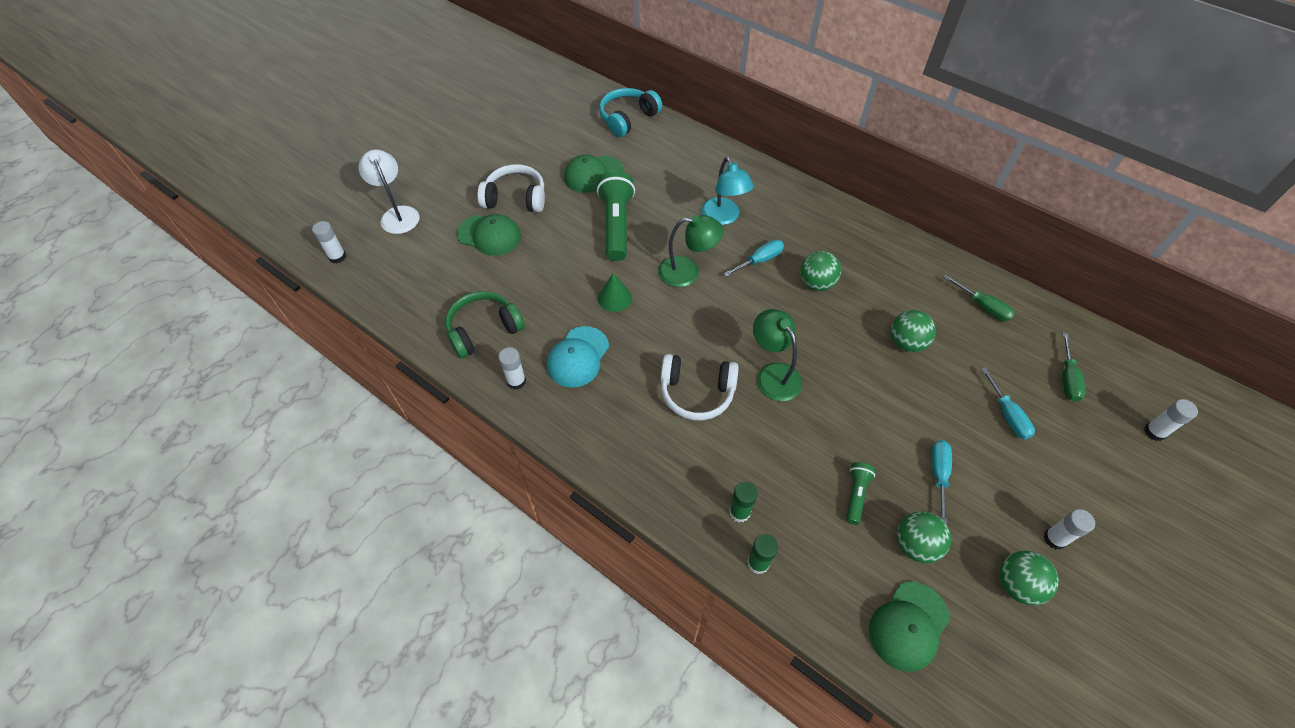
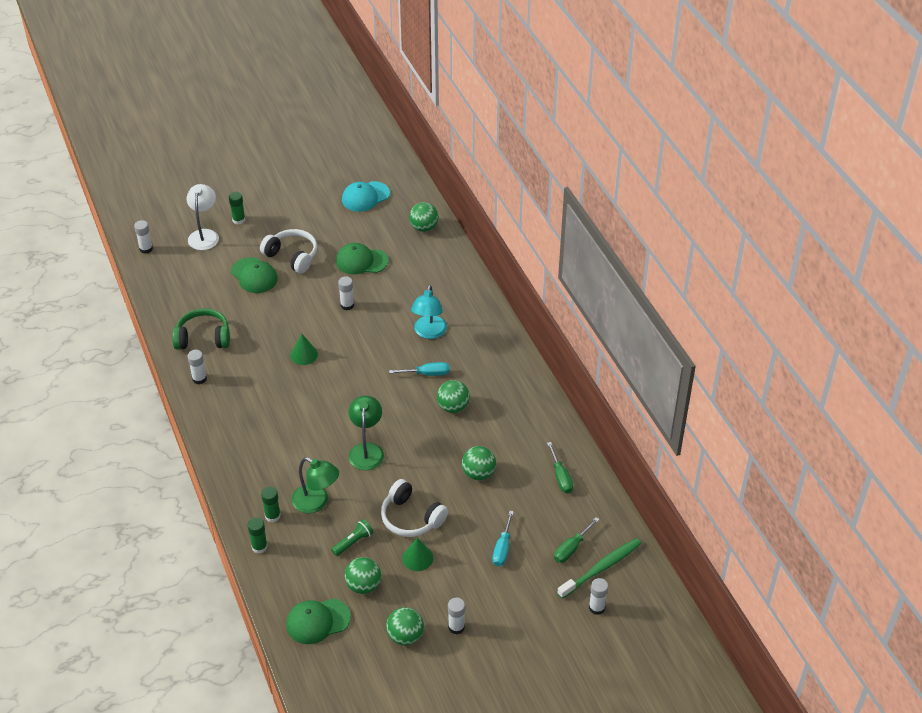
camera: 30 degrees right, 10 degrees down
(425, 184) = (238, 220): none -> green glue stick
(578, 357) = (249, 381): turquoise cap -> turquoise cap (365, 197)
(616, 225) = (347, 305): green flashlight -> white glue stick
(628, 118) = (424, 227): turquoise headphones -> green ball
(687, 272) = (368, 359): green lamp -> green lamp (316, 502)
(696, 393) = (306, 438): white headphones -> white headphones (411, 518)
(938, 475) = (417, 558): turquoise screwdriver -> green cone
(1113, 385) = (601, 568): none -> green toothbrush

